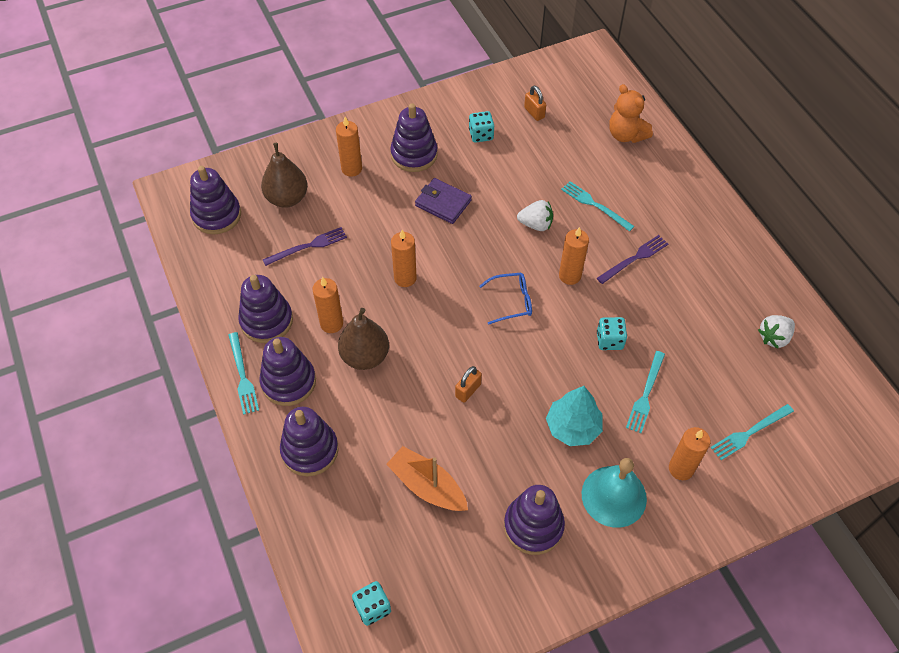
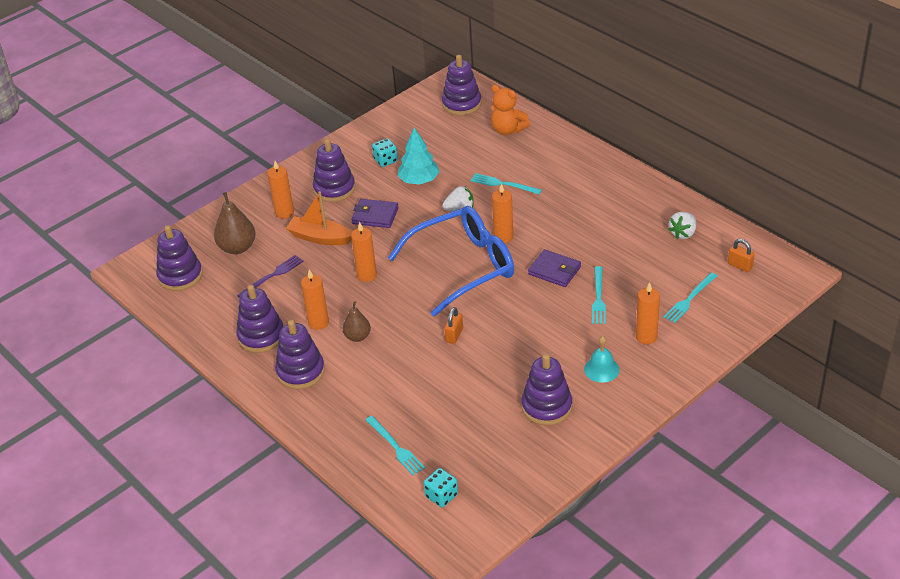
camera: 15 degrees left, 15 degrees down
(242, 376) = (258, 379): turquoise fork -> turquoise fork (395, 447)
(310, 450) = (341, 411): purple stacking toy -> purple stacking toy (461, 104)
(365, 356) = (357, 337): brown pear -> brown pear, size x0.63
(427, 486) = (450, 406): orange boat -> orange boat (320, 238)
(511, 301) = (463, 267): blue glasses -> blue glasses, size x2.40
(534, 113) = (424, 134): orange padlock -> orange padlock (740, 265)
(573, 427) = (550, 335): turquoise tree -> turquoise tree (419, 180)
(609, 340) = (554, 271): turquoise dice -> purple wallet
(614, 496) = (601, 369): turquoise bell -> turquoise bell, size x0.64
(634, 258) = (551, 211): purple fork -> none

